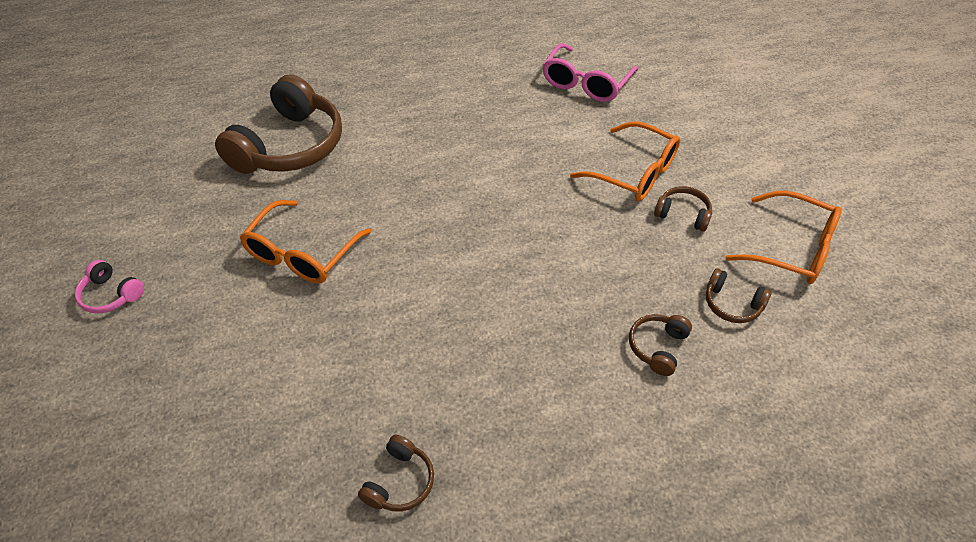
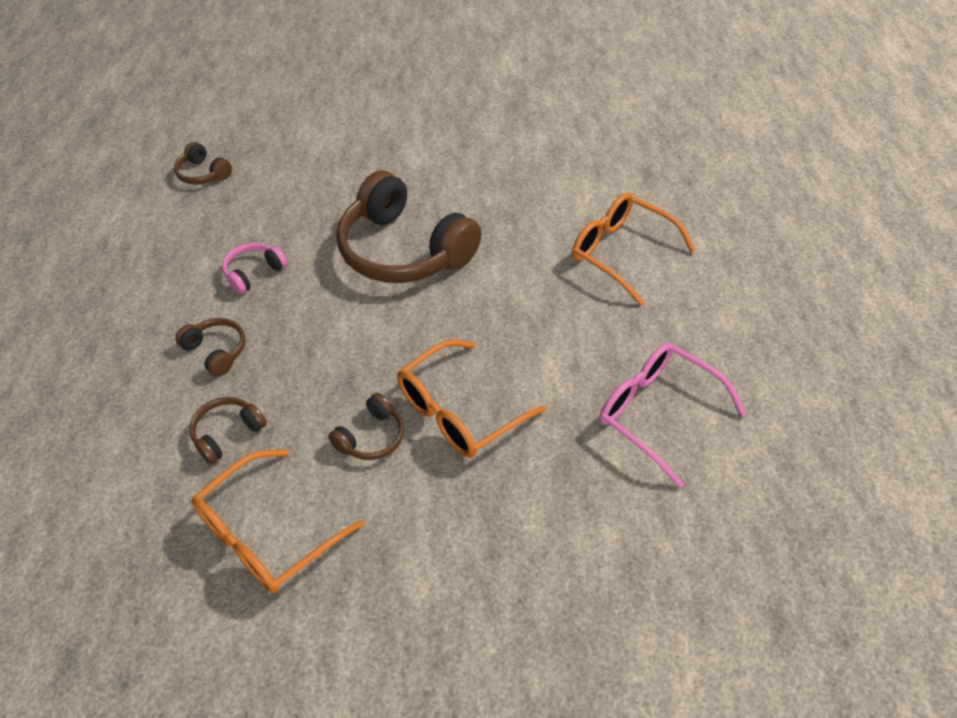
camera: 105 degrees right, 0 degrees up
(111, 294) = (441, 54): pink headphones -> pink headphones (254, 273)
(289, 146) = (589, 142): brown headphones -> brown headphones (404, 250)
(302, 253) = (442, 143): orange glasses -> orange glasses (621, 253)

